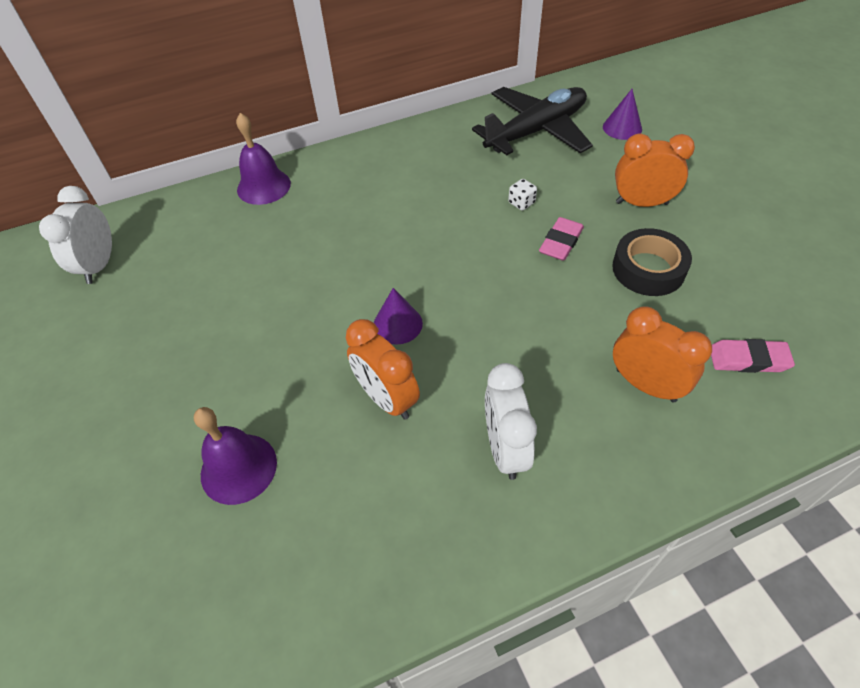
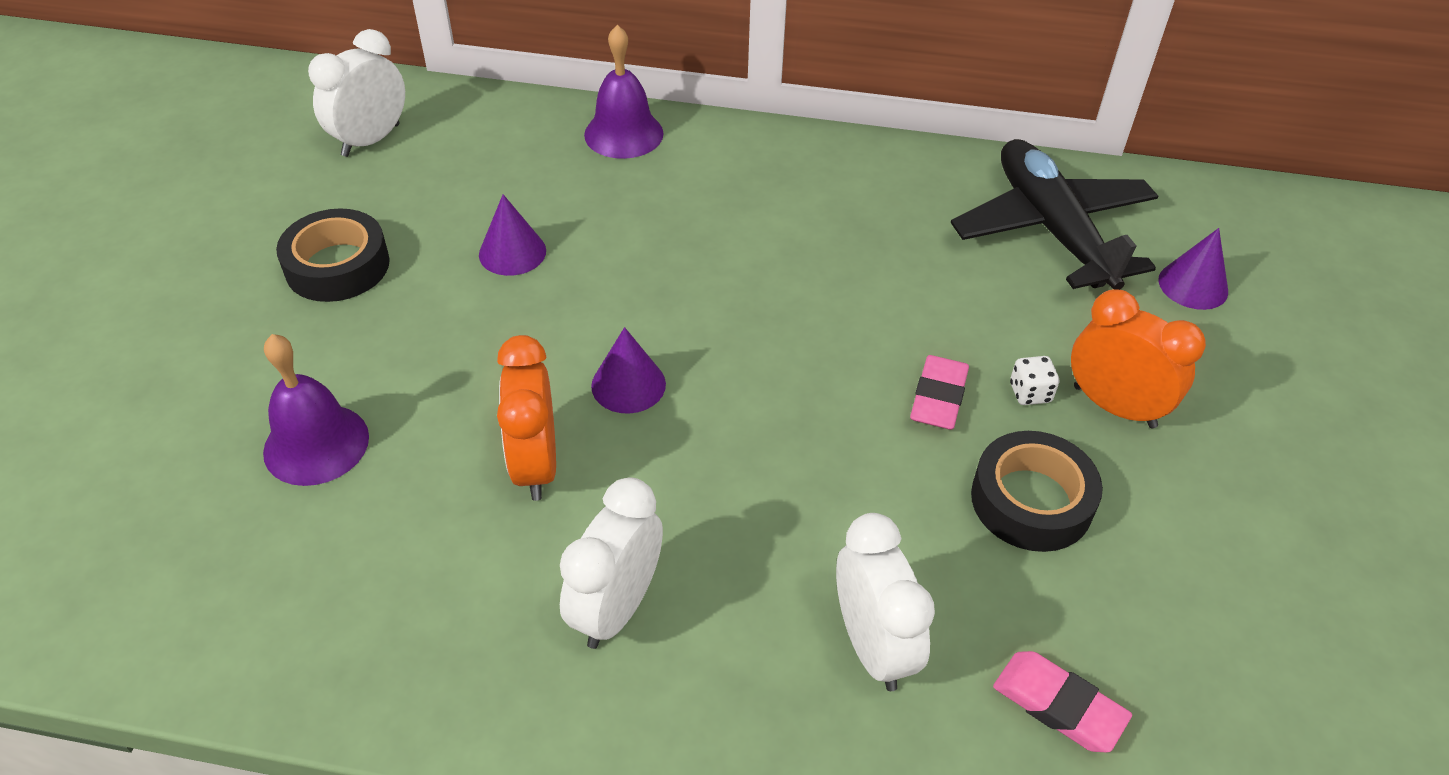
camera: 30 degrees right, 5 degrees down
(149, 353) = (337, 266): none -> black tape
(258, 286) = (512, 252): none -> purple cone
(521, 203) = (933, 317): white dice -> white dice (1030, 393)
(536, 131) = (1052, 229): black plane -> black plane turned 105 degrees counterclockwise
(561, 242) = (938, 397): pink eraser -> pink eraser turned 45 degrees counterclockwise
(645, 385) = (872, 646): orange clock -> white clock

